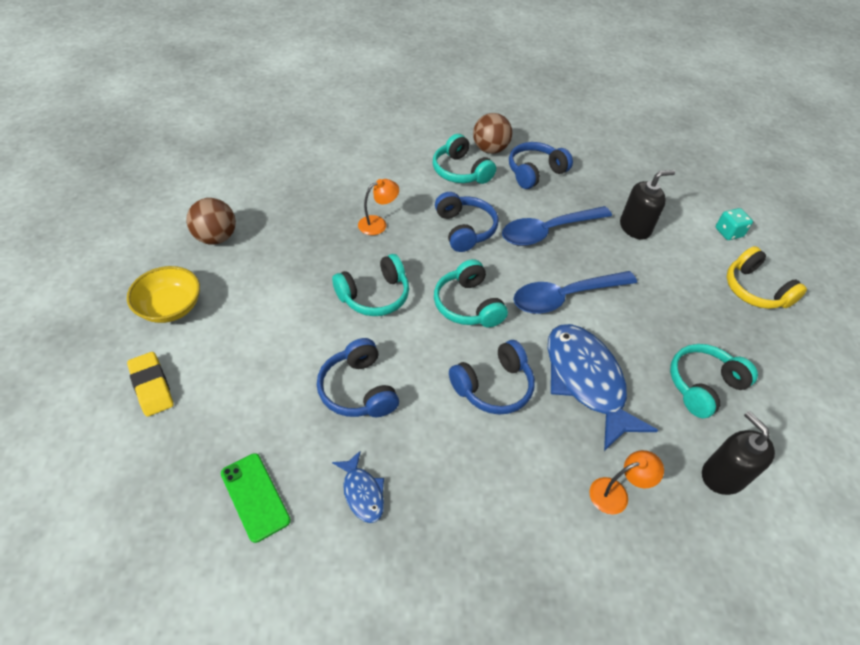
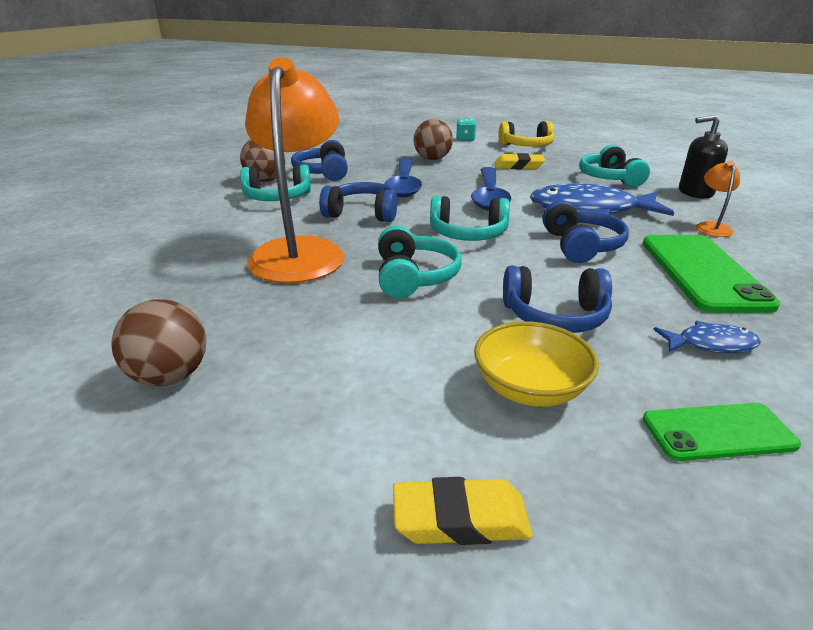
camera: 60 degrees left, 20 degrees down
(170, 307) = (281, 459): yellow bowl -> yellow bowl (530, 388)
(378, 223) = (300, 251): orange lamp -> orange lamp, size x2.46
(492, 486) = (703, 272): none -> green phone
(635, 228) = (432, 159): black soap dispenser -> brown ball
(674, 298) = (518, 166): none -> yellow eraser

